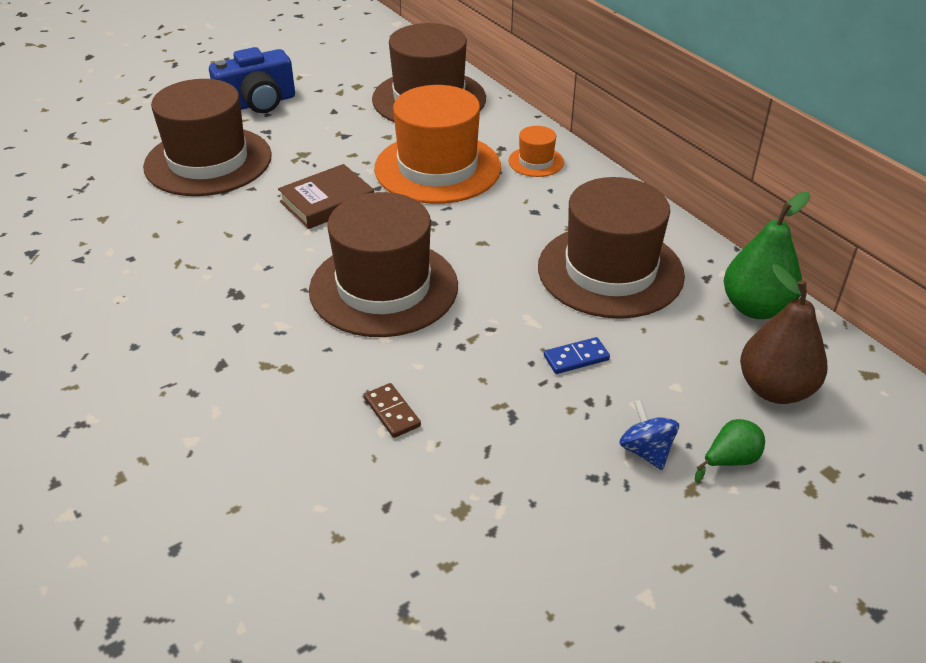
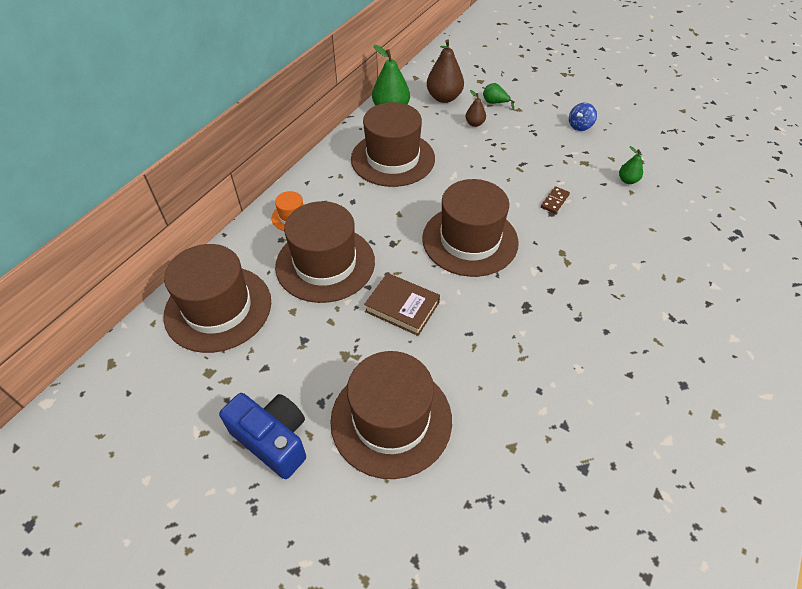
camera: 115 degrees left, 10 degrees up
(368, 551) = (627, 180): none -> green pear
(437, 168) = (325, 263): orange hat -> brown hat
(576, 358) = (469, 154): blue domino -> none
(646, 451) = (509, 123): blue spinning top -> blue spinning top (580, 126)
(666, 400) = (474, 124): none -> brown pear

